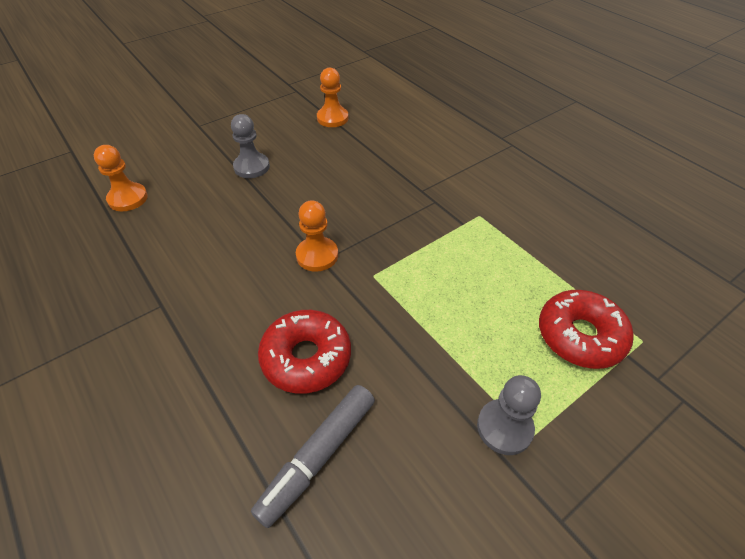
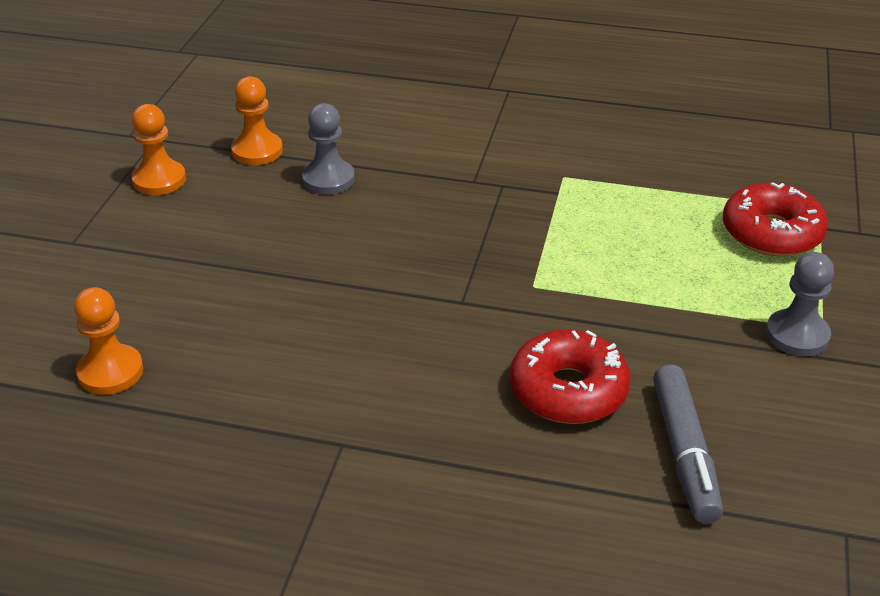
camera: 40 degrees left, 10 degrees down
(251, 167) = (232, 253): grey pawn -> grey pawn (328, 179)
(317, 255) = (450, 300): orange pawn -> orange pawn (159, 180)

